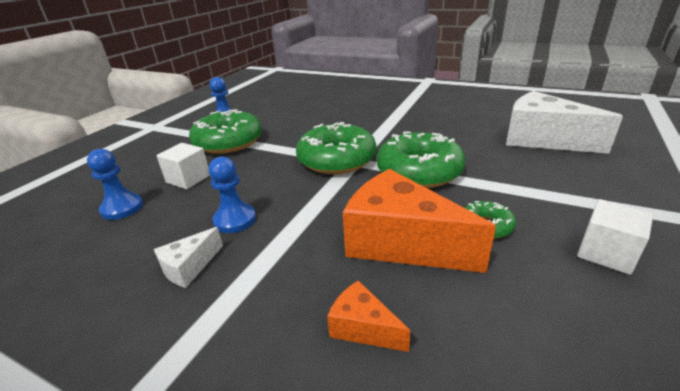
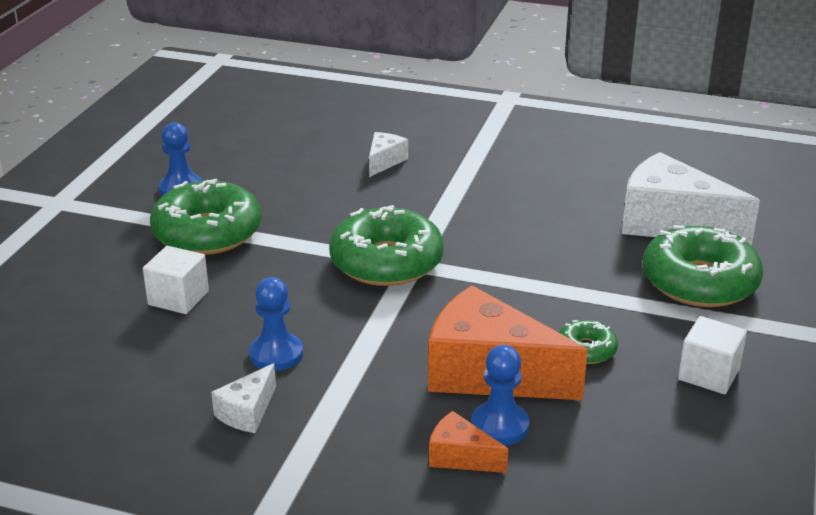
camera: 10 degrees left, 0 degrees up
(122, 208) = (108, 344): blue pawn -> blue pawn (499, 426)
(350, 107) = (384, 161): none -> white cheese
(419, 171) = (504, 278): green donut -> green donut (699, 282)

